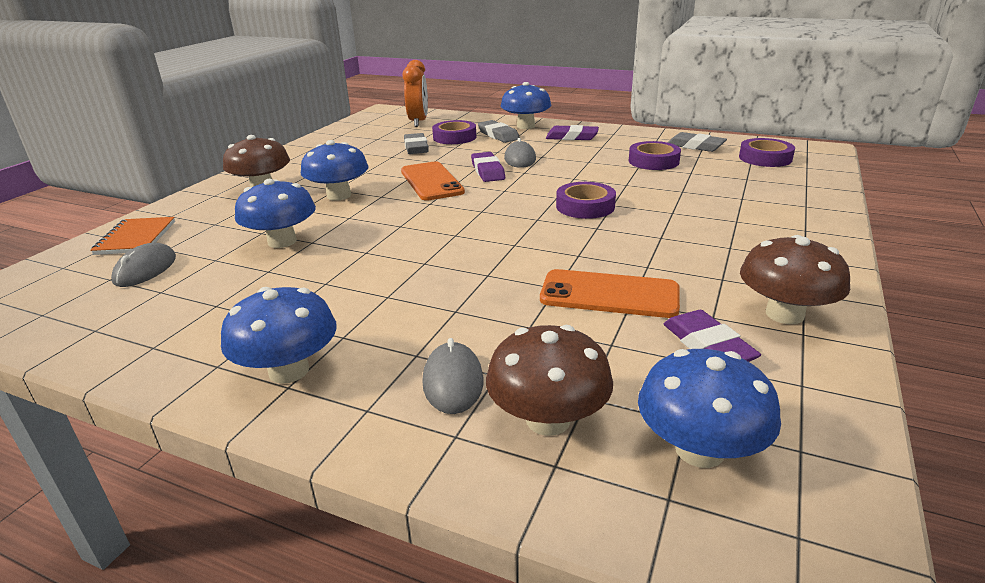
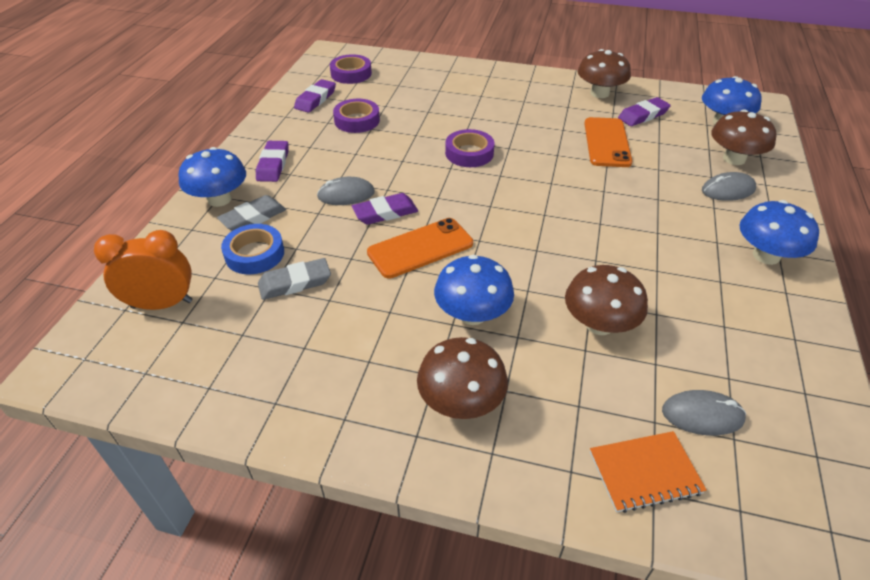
camera: 100 degrees left, 15 degrees up
(282, 241) = (599, 324): blue mushroom -> brown mushroom
(454, 137) = (254, 254): purple tape -> blue tape
(695, 146) = (315, 99): grey eraser -> purple eraser

